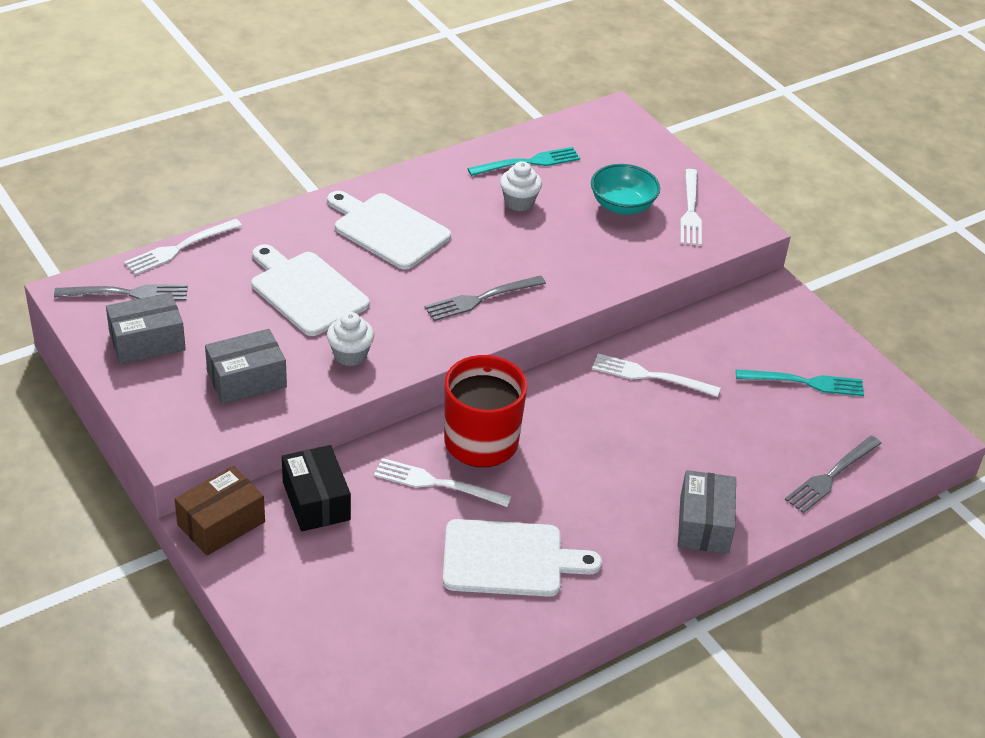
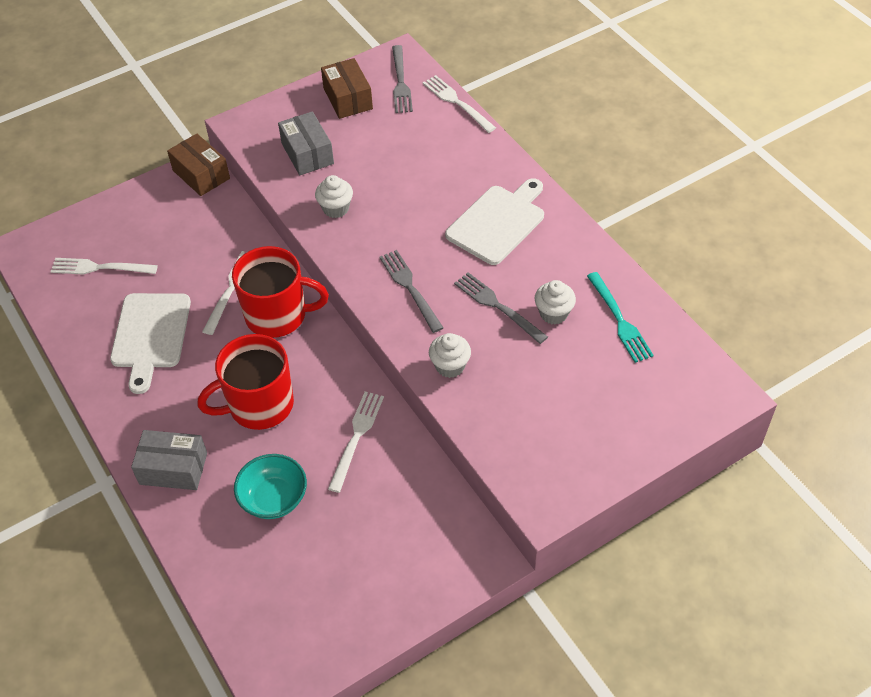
camera: 95 degrees right, 10 degrees up
(147, 341) = (348, 99): grey box -> brown box
(306, 291) = (411, 177): white cutting board -> none
(316, 501) = (218, 221): black box -> none
(588, 275) = (450, 366): none -> white cupcake
(613, 454) = (259, 405): none -> red mug
(622, 206) = (562, 396): turquoise bowl -> turquoise bowl (274, 498)
(691, 211) = (564, 457): white fork -> white fork (99, 268)
(805, 382) = (351, 570): turquoise fork -> none
(831, 476) = (223, 578): grey fork -> grey fork (497, 306)

